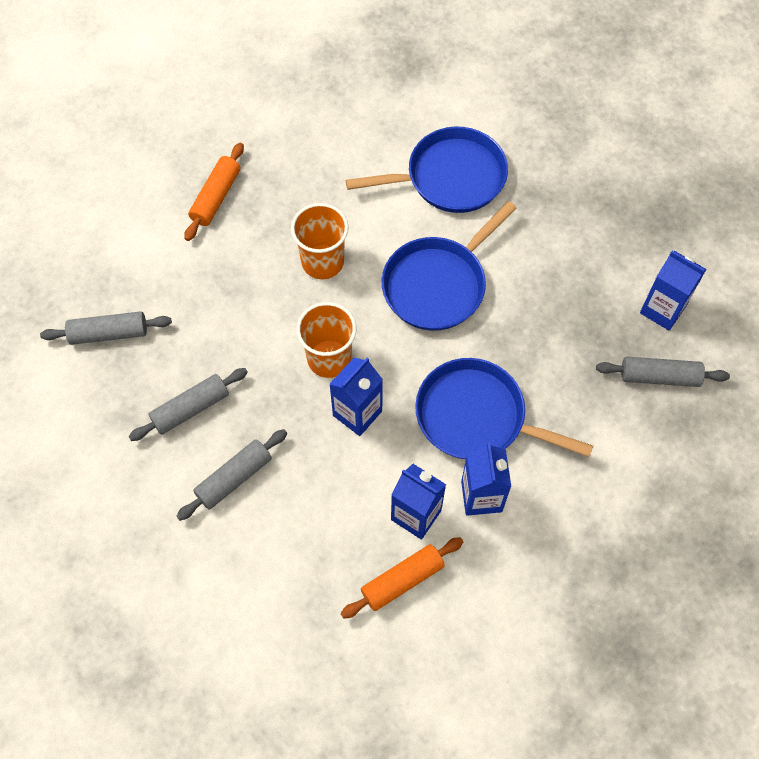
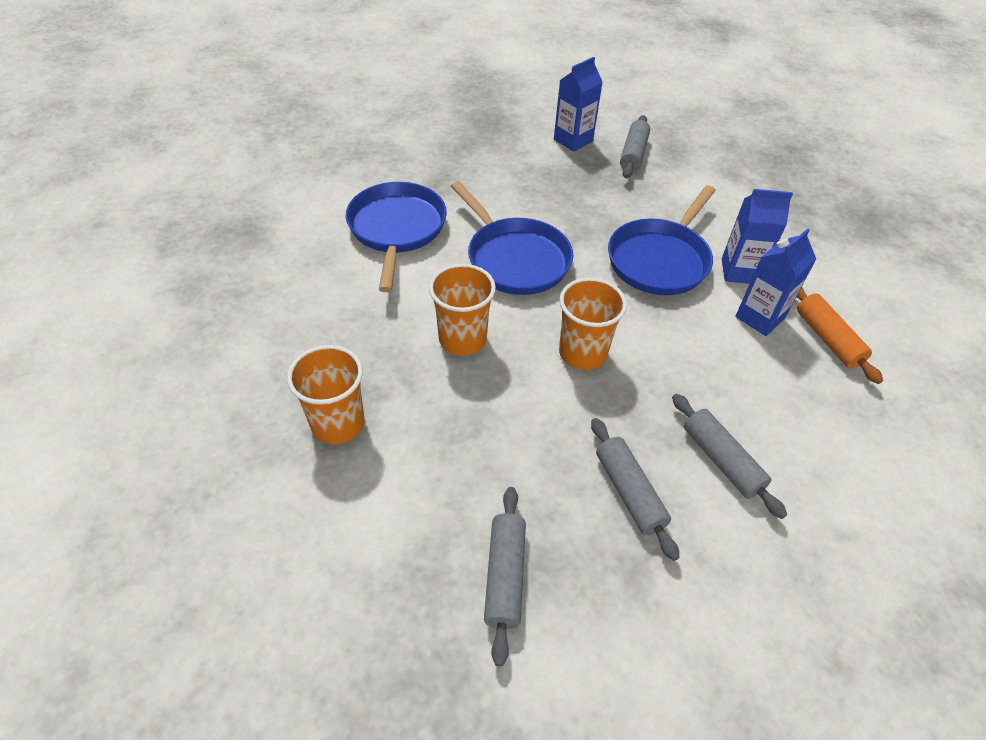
camera: 80 degrees left, 15 degrees down
(216, 197) = (338, 424): orange rolling pin -> orange cup
(357, 413) = (649, 341): blue carton -> none

